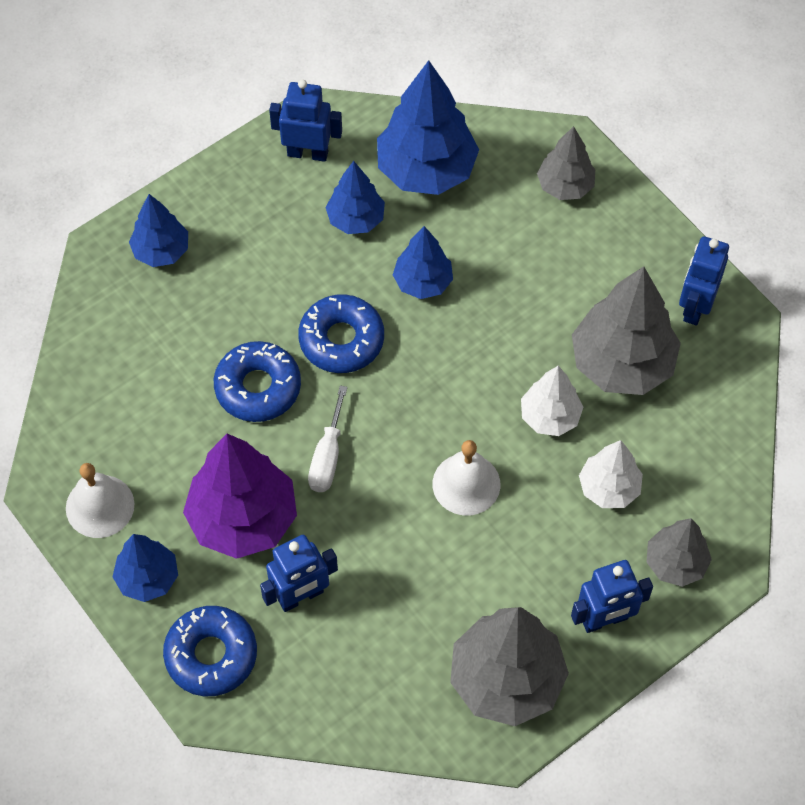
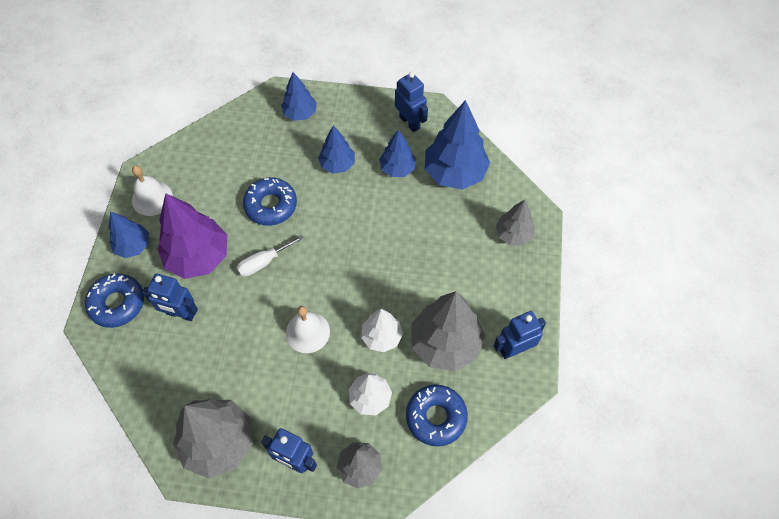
camera: 45 degrees right, 0 degrees up
(341, 340) = (329, 216): blue donut -> blue donut (436, 417)
(422, 282) = (395, 222): blue tree -> blue tree (337, 164)

